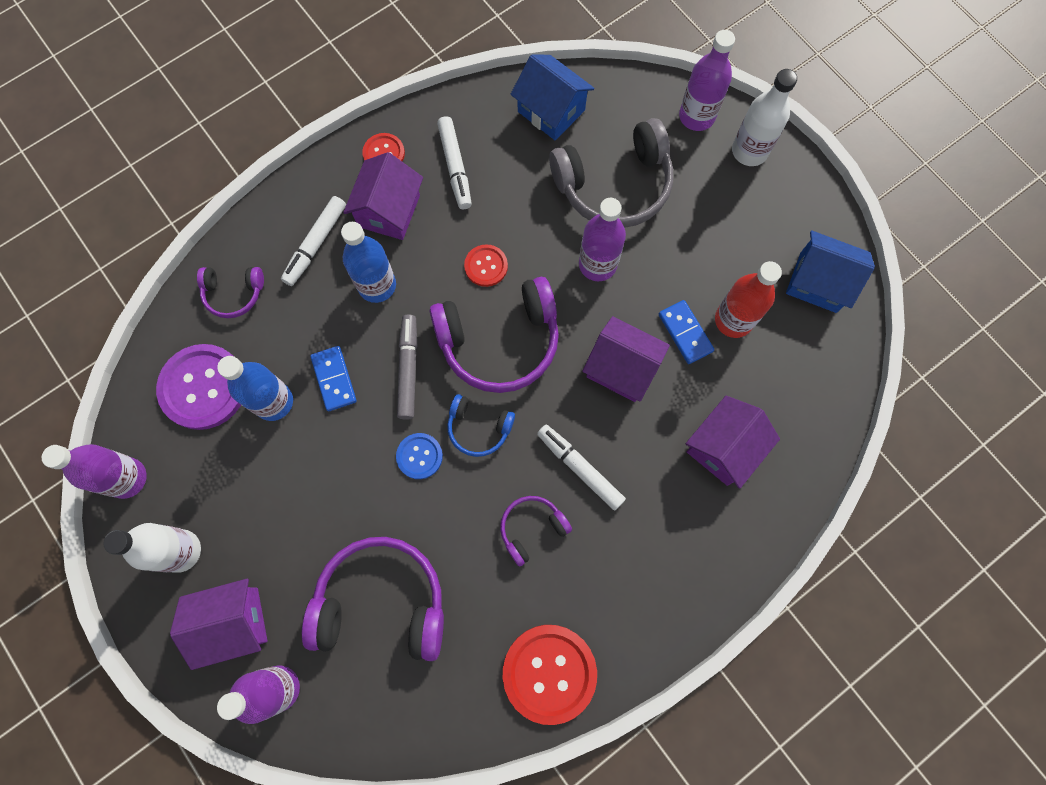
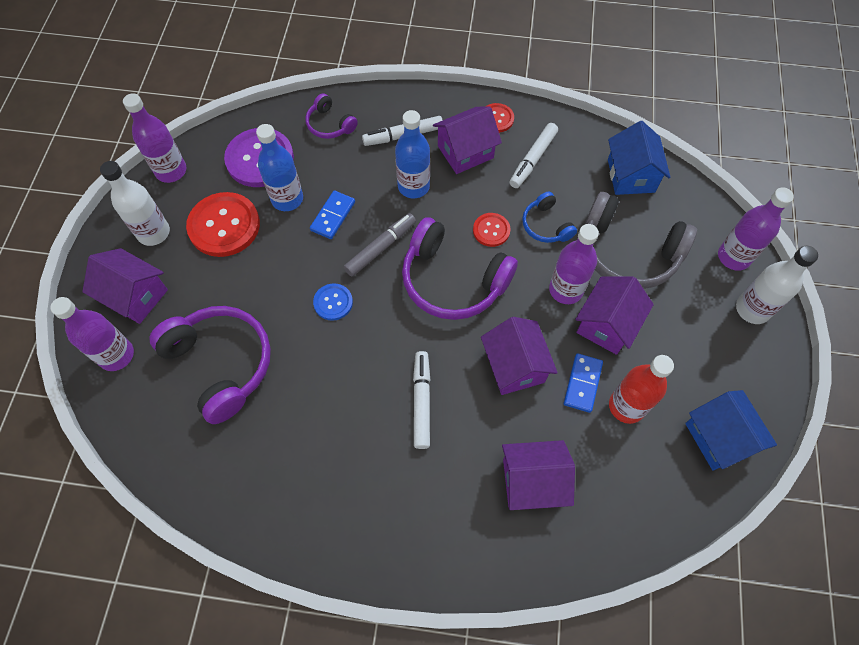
camera: 45 degrees right, 10 degrees down
(478, 428) = (385, 319): blue headphones -> blue headphones (546, 225)
(532, 529) = (352, 409): purple headphones -> none
(549, 673) = (267, 507): red button -> red button (224, 226)
(657, 265) = (607, 325): none -> purple house

